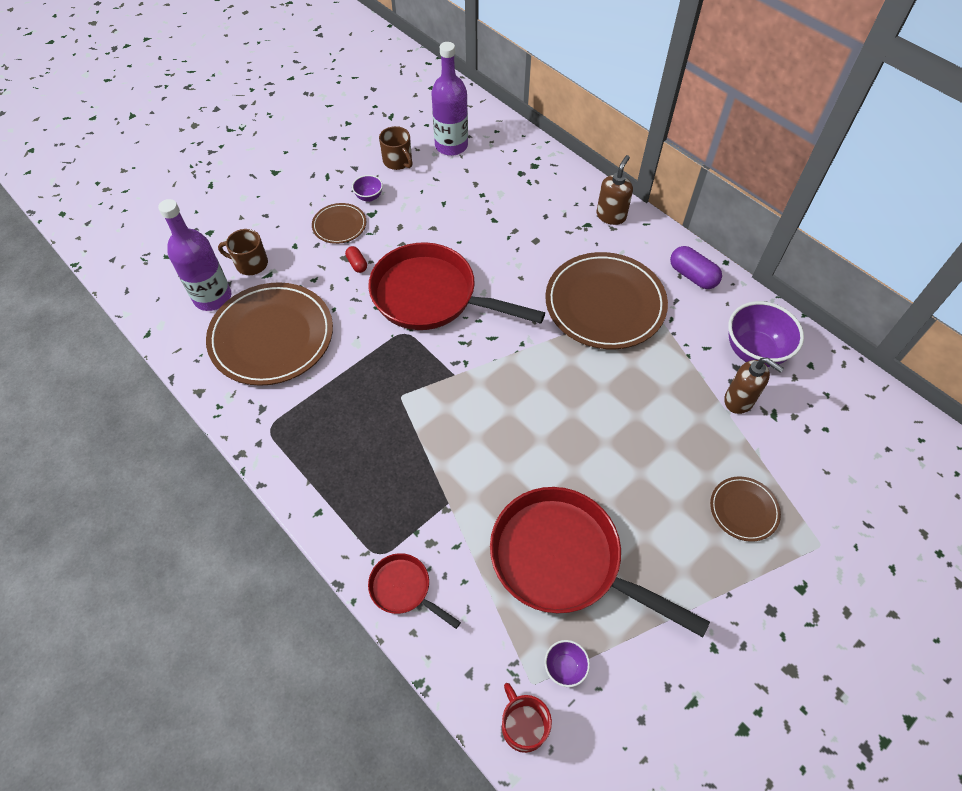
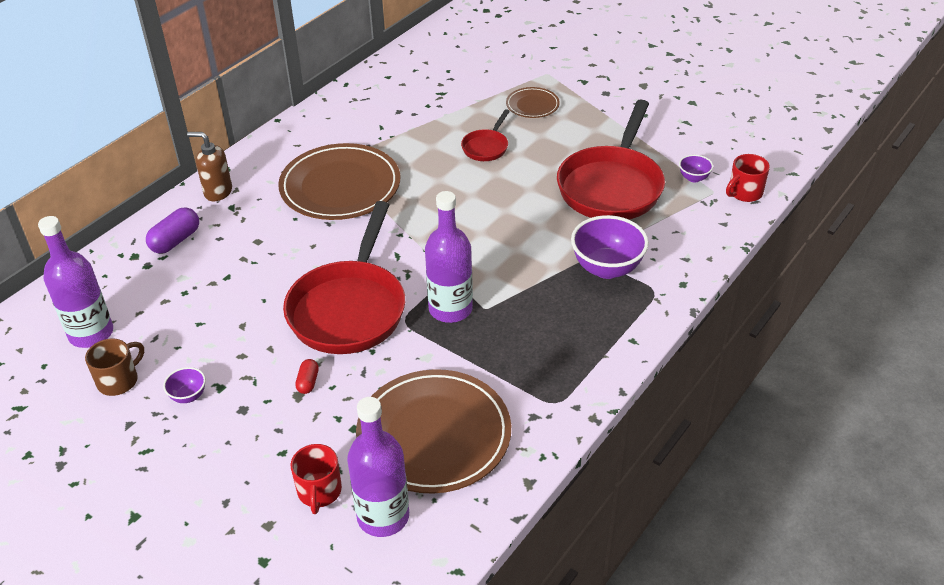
camera: 100 degrees left, 15 degrees down
(251, 264) = (319, 491): brown mug -> red mug
(339, 225) = (242, 414): brown plate -> none
(357, 264) = (308, 382): red capsule -> red capsule turned 45 degrees counterclockwise
(404, 589) = (677, 270): red pan -> red pan (486, 147)
(408, 369) = (450, 309): none -> purple bottle
(692, 276) = (297, 137): purple capsule -> purple capsule (175, 241)
(739, 400) = (432, 109): brown soap dispenser -> none
(754, 351) = (379, 103): purple bowl -> purple bowl (606, 268)

